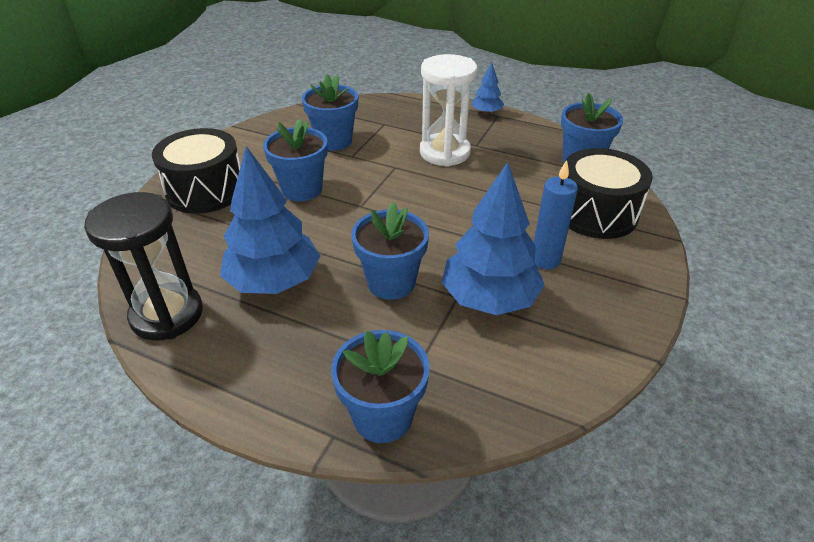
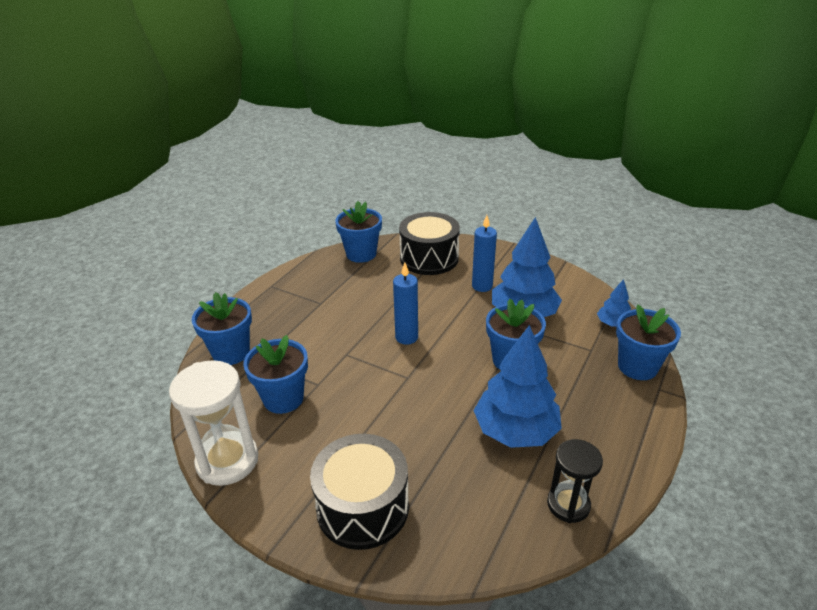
camera: 85 degrees left, 5 degrees down
(167, 315) = (568, 504): black hourglass -> black hourglass, size x0.64
(302, 189) = (375, 420): blue flower pot -> blue flower pot (231, 352)
(426, 202) = (406, 337): none -> blue candle
(444, 153) = (329, 322): white hourglass -> white hourglass (227, 461)
(486, 112) = (263, 292): blue tree -> blue tree (613, 324)

